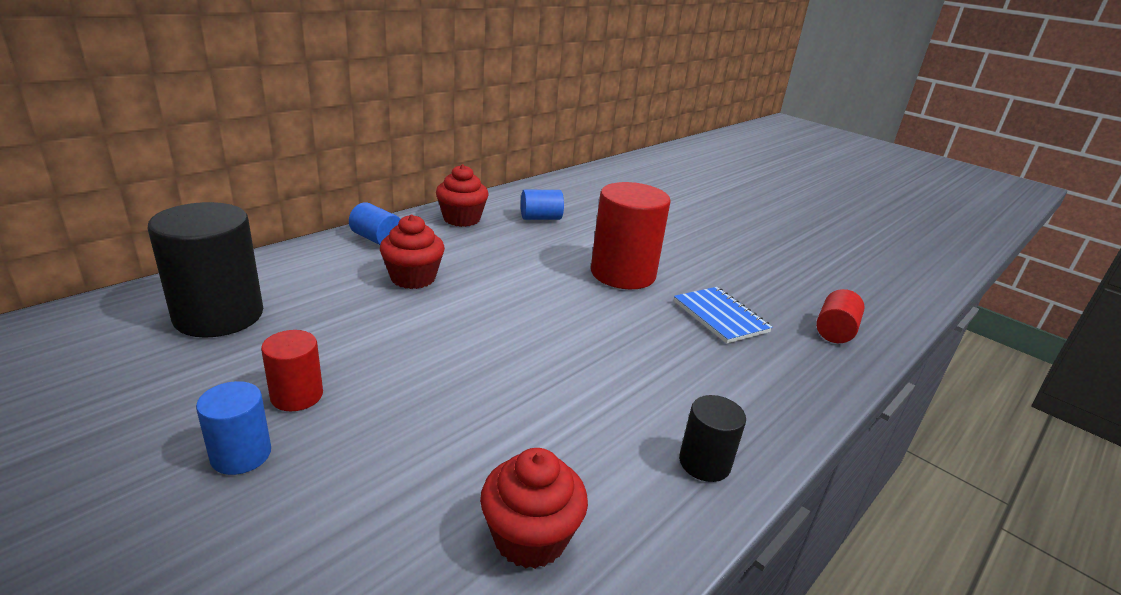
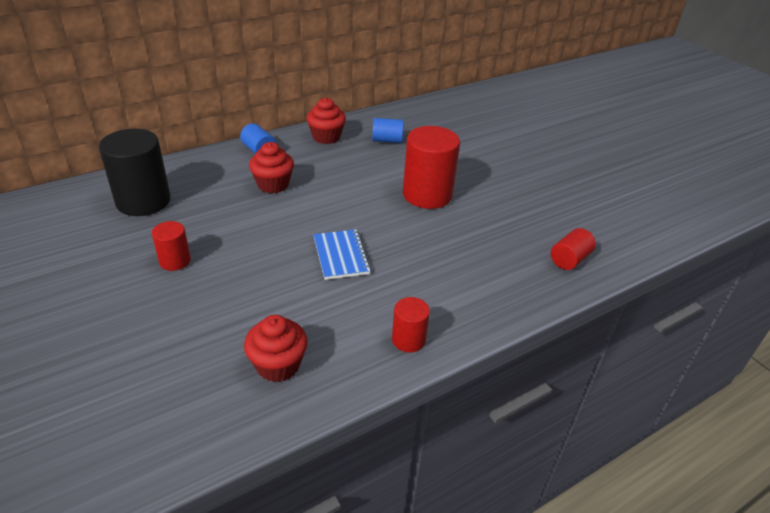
camera: 15 degrees right, 10 degrees up
(241, 455) = (135, 293): blue cylinder -> none
(704, 463) = (408, 340): black cylinder -> red cylinder
(720, 317) = (483, 238): blue notebook -> blue notebook (341, 256)

